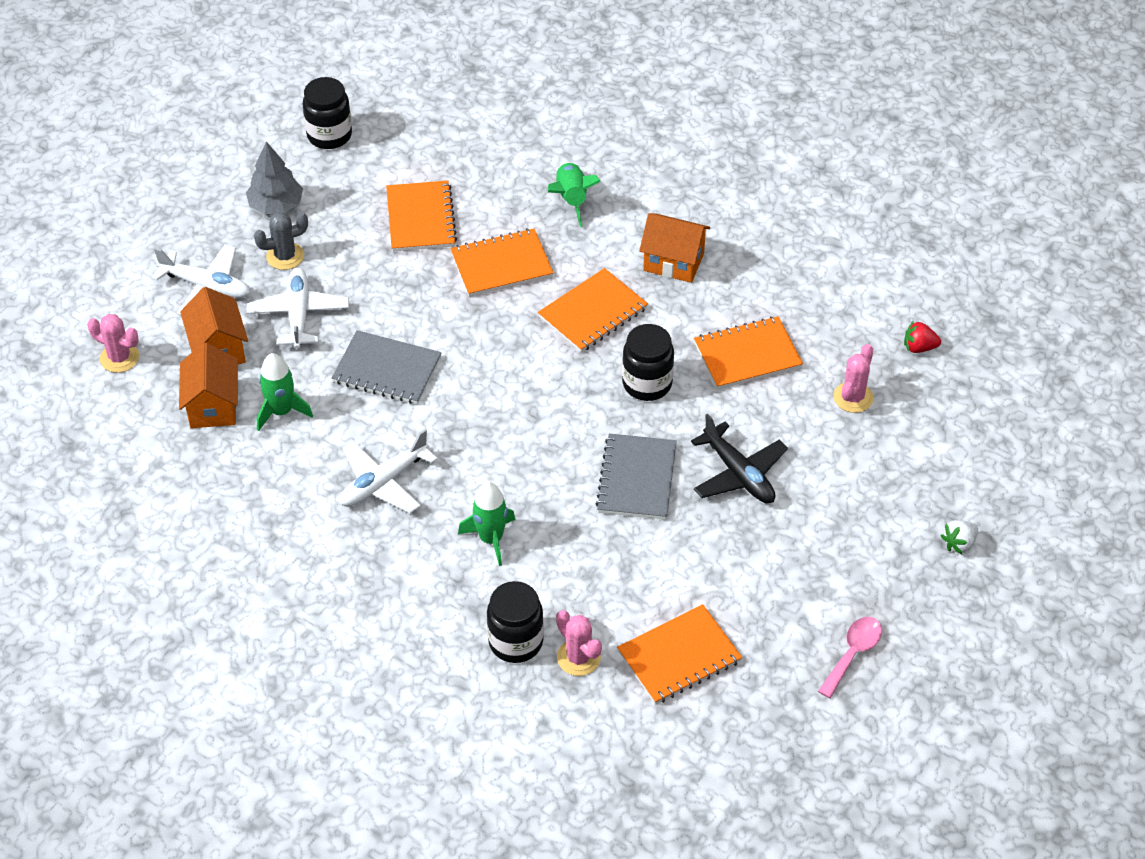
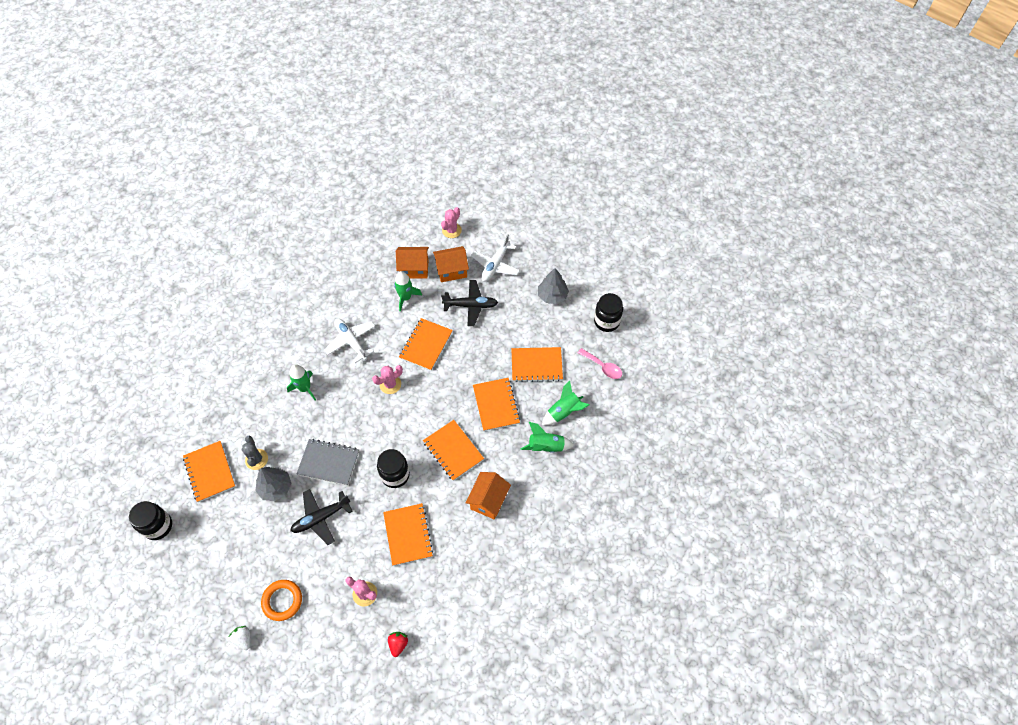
camera: 95 degrees right, 10 degrees up
(285, 256) = (513, 300): grey cactus -> grey cactus (256, 459)
(298, 314) = (471, 305): white plane -> black plane
(387, 370) = (426, 345): grey notebook -> orange notebook
(507, 181) = (564, 412): none -> green rocket
(515, 642) = (239, 396): black jar -> black jar (158, 526)
(578, 657) = (222, 424): pink cactus -> pink cactus (390, 384)
(694, 548) = (275, 487): none -> grey tree
(853, 653) = (186, 562): pink spoon -> pink spoon (603, 367)
(887, 503) = (282, 601): none -> orange ring

